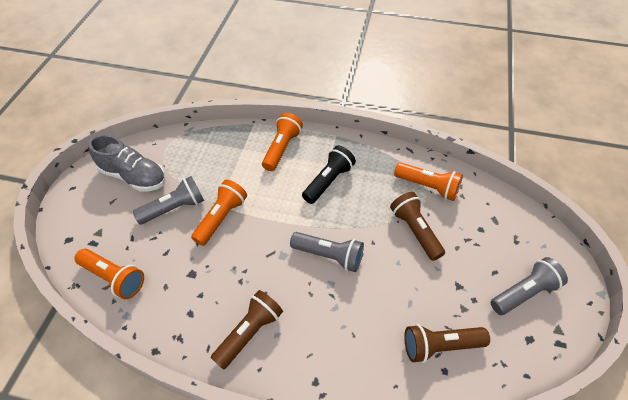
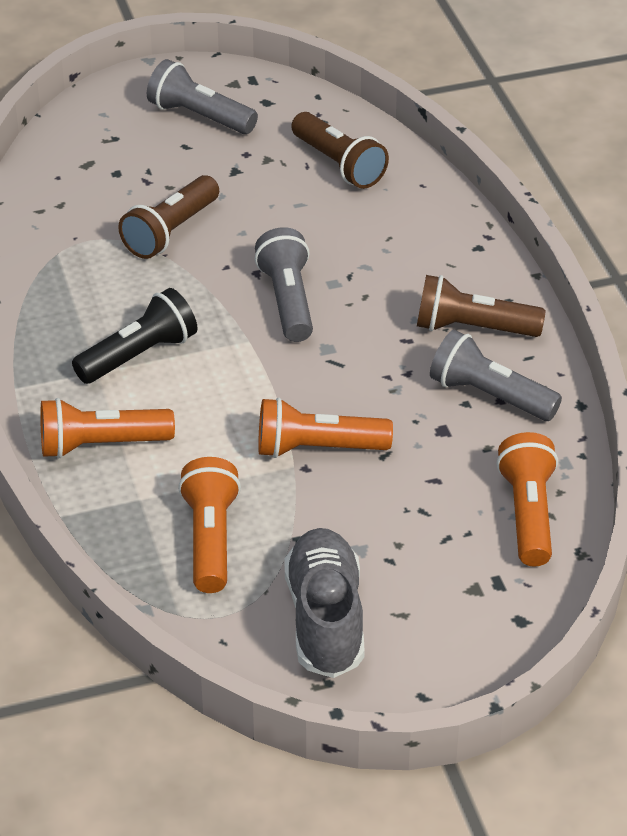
camera: 120 degrees left, 10 degrees down
(174, 208) = (347, 518): grey flashlight -> grey flashlight (490, 396)
(328, 181) = (139, 355): black flashlight -> black flashlight turned 135 degrees clockwise
(428, 187) = (67, 243): orange flashlight -> orange flashlight (210, 539)

